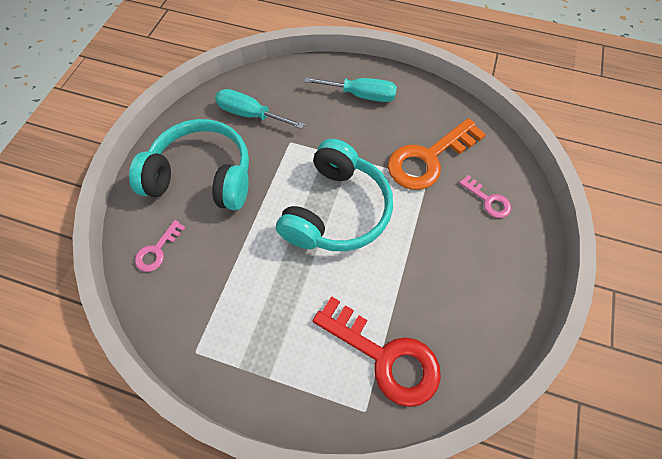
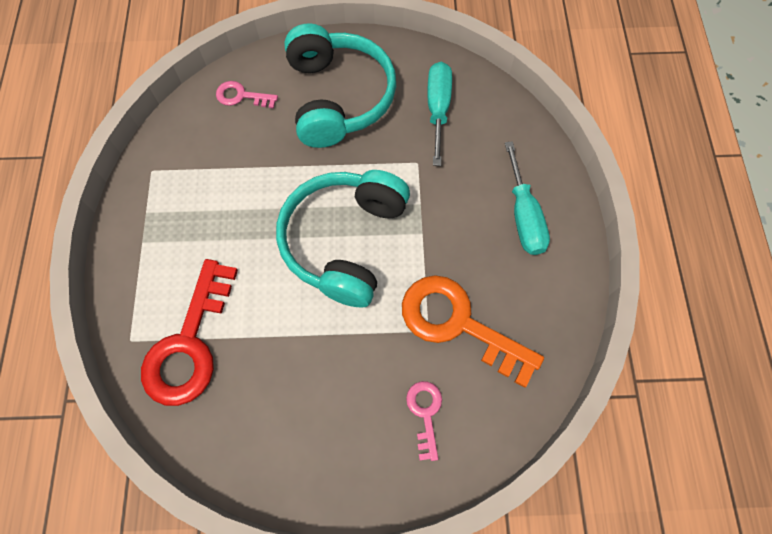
camera: 70 degrees right, 5 degrees up
(336, 210) = (345, 241): turquoise headphones -> turquoise headphones turned 105 degrees clockwise
(488, 200) = (425, 414): pink key -> pink key turned 150 degrees clockwise

